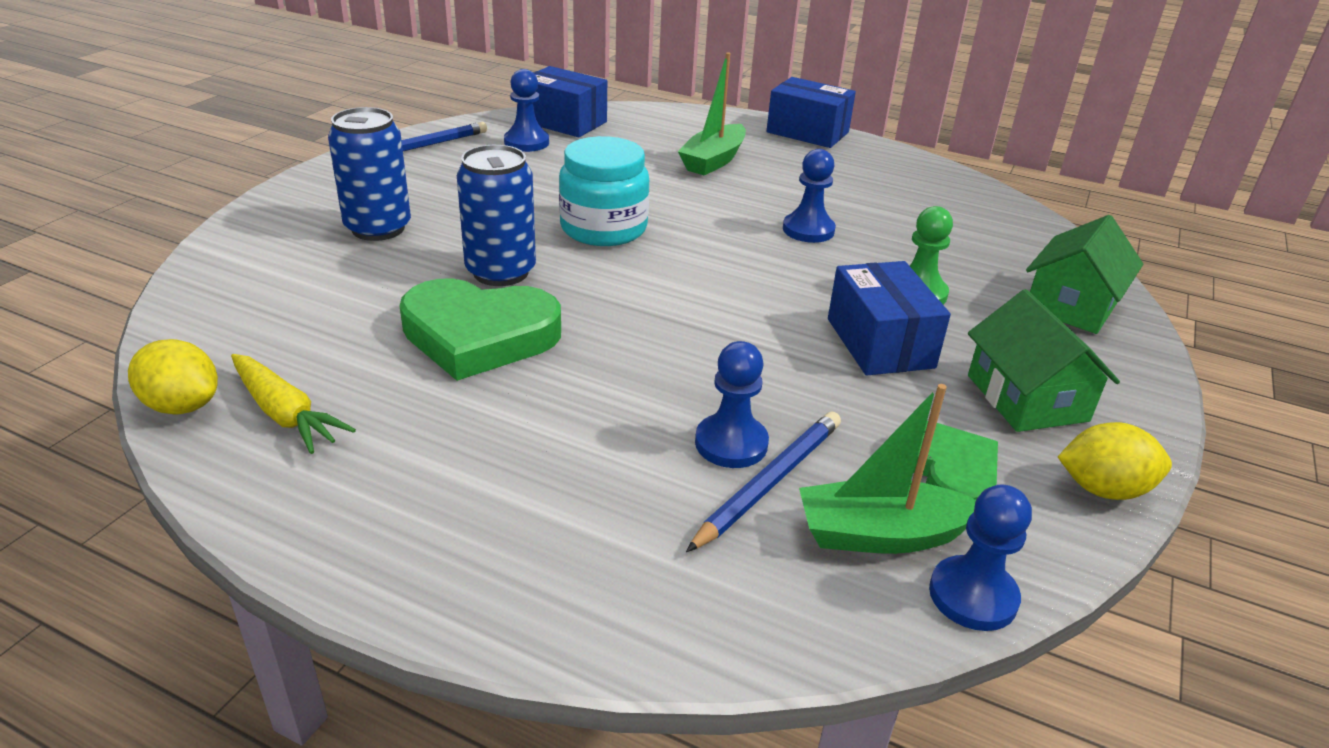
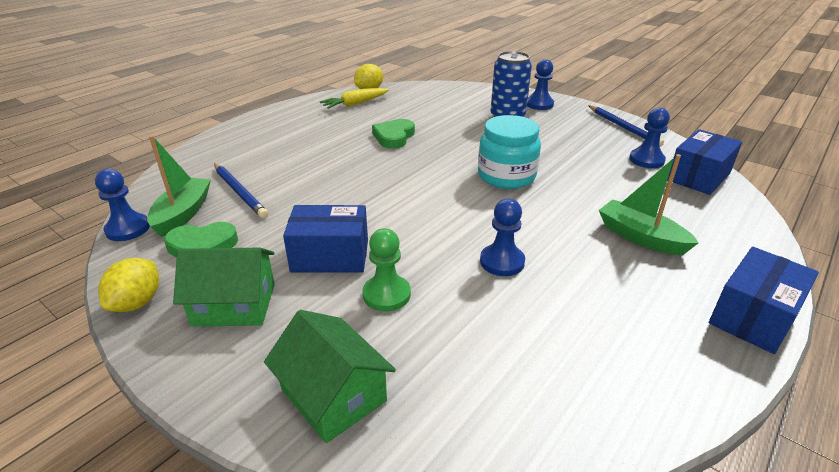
camera: 105 degrees right, 0 degrees up
(479, 335) = (394, 137): green heart -> green heart, size x0.64
(501, 272) = (454, 144): blue can -> none
(731, 443) = (273, 187): blue pawn -> blue pawn (539, 104)

